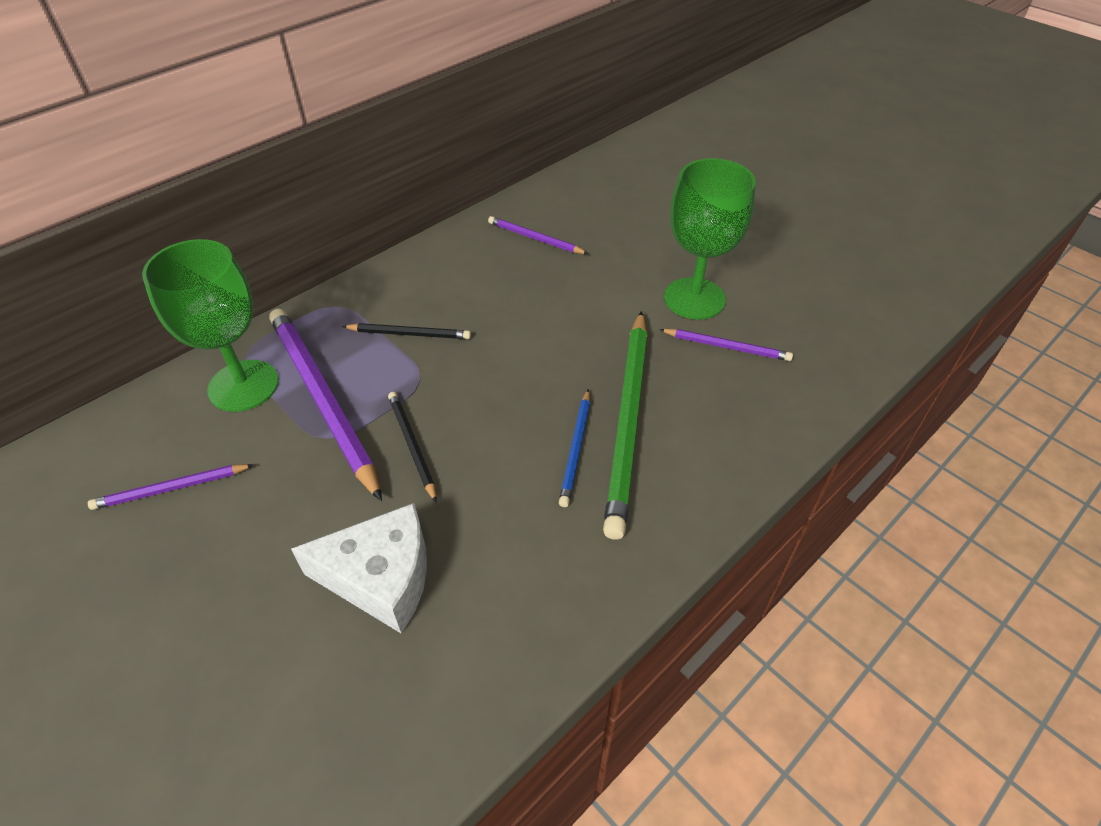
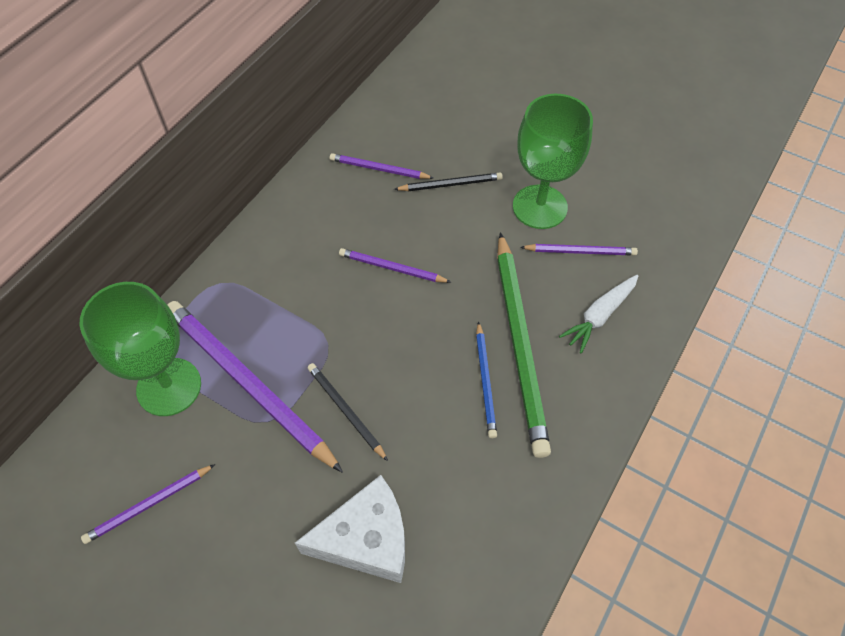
camera: 15 degrees left, 10 degrees up
(409, 334) = (301, 298): black pencil -> black pencil (450, 184)
(514, 325) = (392, 268): none -> purple pencil
(729, 412) = (599, 316): none -> white carrot

